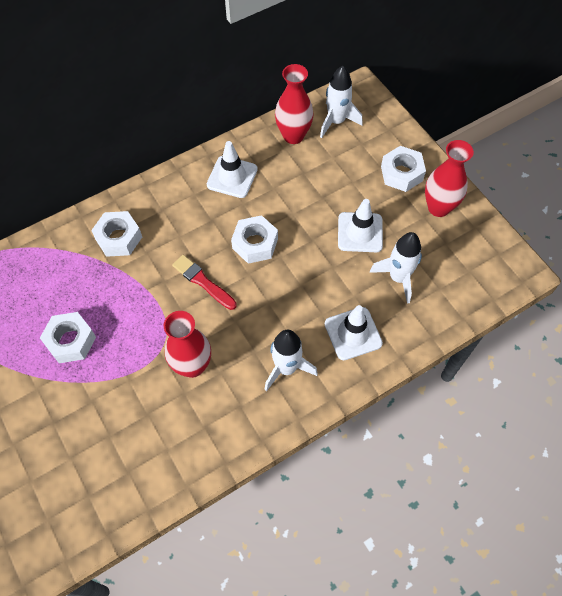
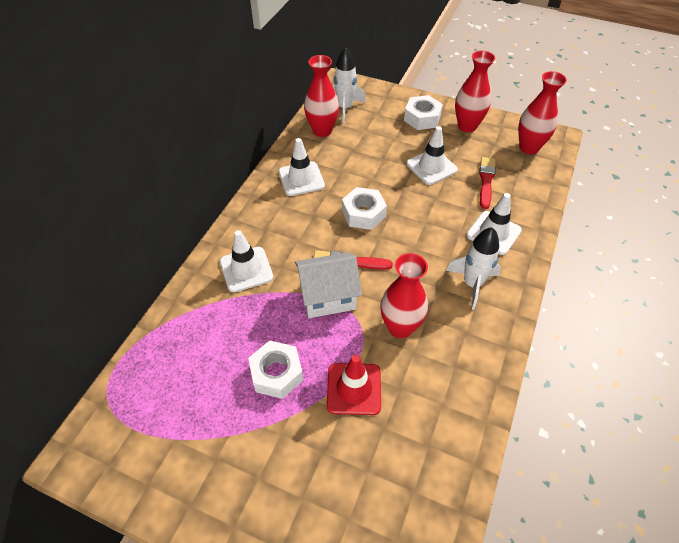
camera: 35 degrees left, 10 degrees down
(114, 391) = (354, 389): none -> red traffic cone
(119, 238) = (246, 269): white nut -> white traffic cone
(160, 303) = (328, 297): none -> white house
(398, 278) = (486, 181): white rocket -> red brush
(479, 267) = (529, 147): none -> red vase

